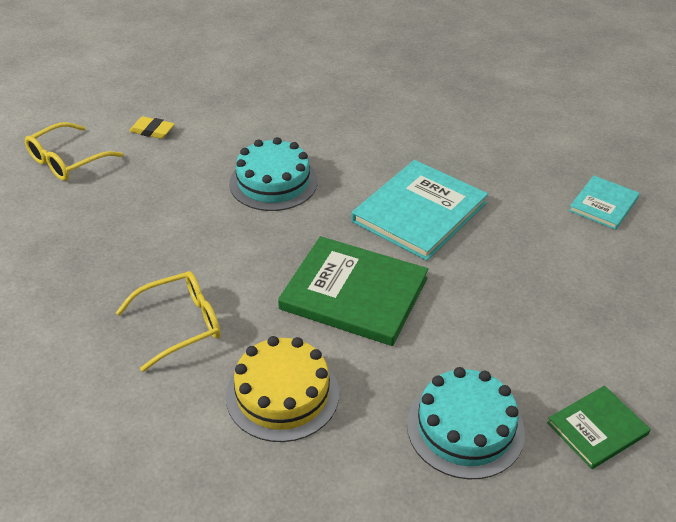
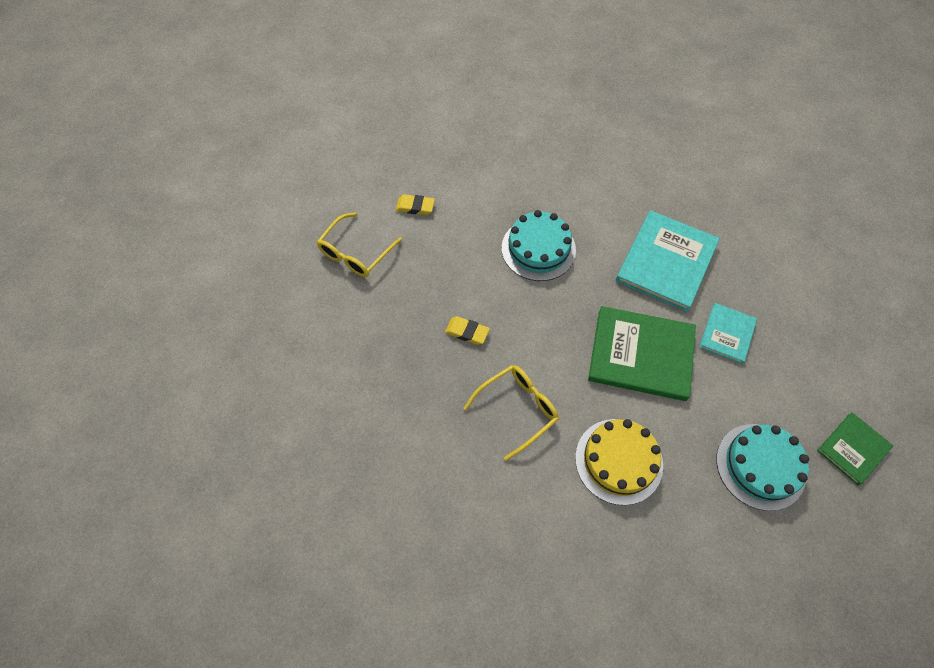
camera: 10 degrees left, 20 degrees up
(156, 245) = (467, 332): none -> yellow eraser
(603, 204) = (806, 230): turquoise book -> turquoise book (727, 334)

